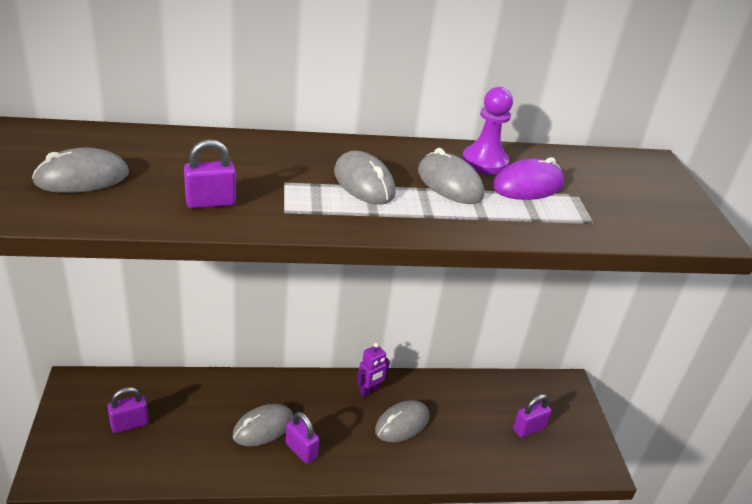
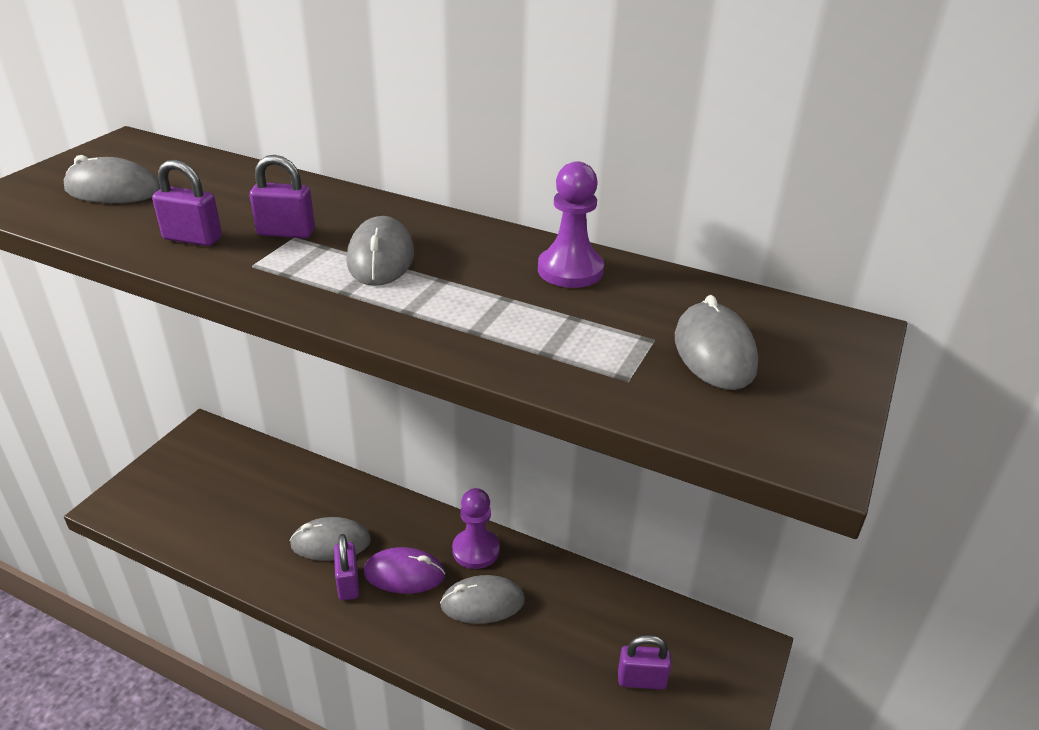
camera: 35 degrees right, 0 degrees up
(129, 424) = (214, 487): purple padlock -> purple padlock (286, 232)
(369, 391) = (475, 550): purple robot -> purple pawn
(449, 183) = (486, 283): grey mouse -> grey mouse (714, 352)
(528, 186) = (592, 311): purple mouse -> purple mouse (404, 574)

